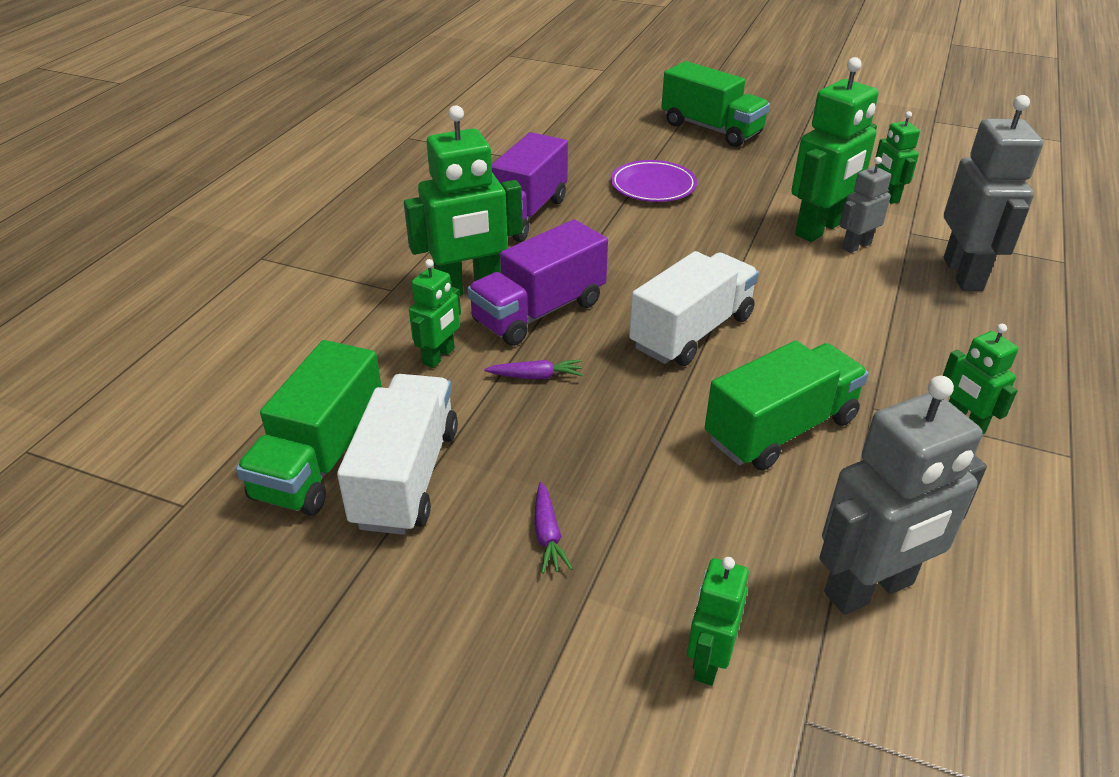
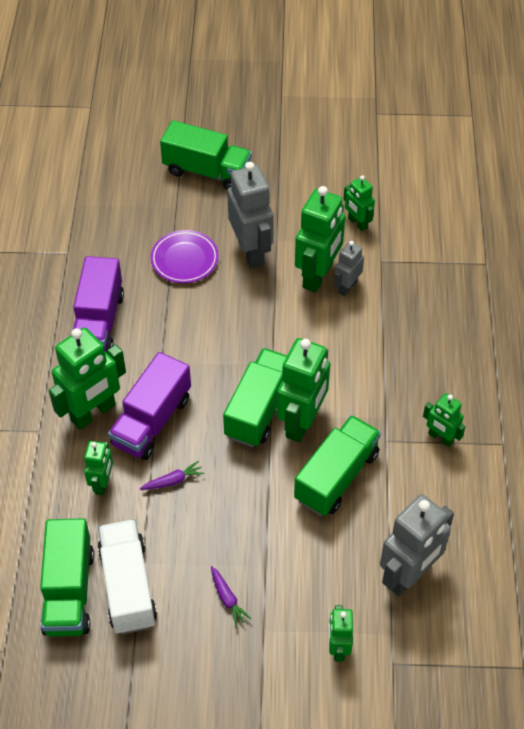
camera: 20 degrees left, 15 degrees up
(691, 332) = (259, 409): white truck -> green truck
(748, 359) = (302, 422): none -> green robot
(963, 274) = (422, 297): grey robot -> grey robot (251, 251)

